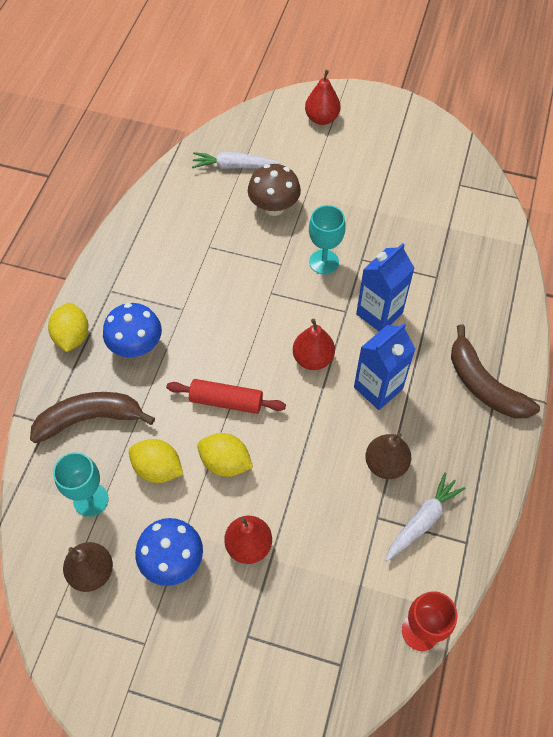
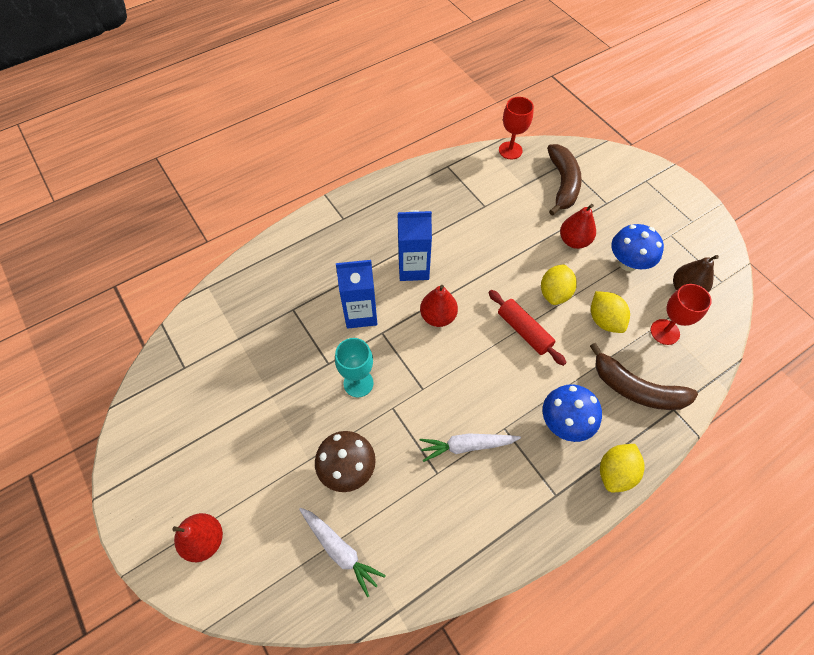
camera: 140 degrees left, 0 degrees up
(91, 500) = (665, 332): turquoise goblet -> red goblet
(225, 462) = (554, 293): yellow lemon -> yellow lemon turned 45 degrees clockwise
(386, 464) = (453, 226): brown pear -> none
(422, 520) = (460, 189): white carrot -> white carrot (467, 446)
(483, 385) = (347, 225): brown banana -> brown banana (562, 184)

